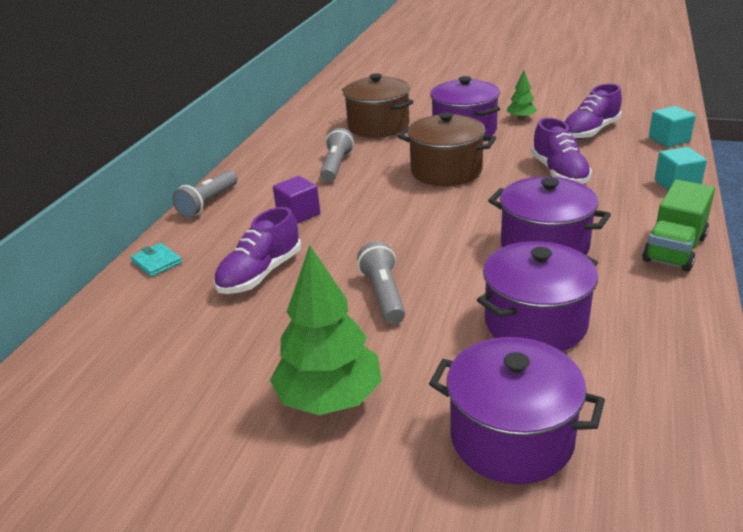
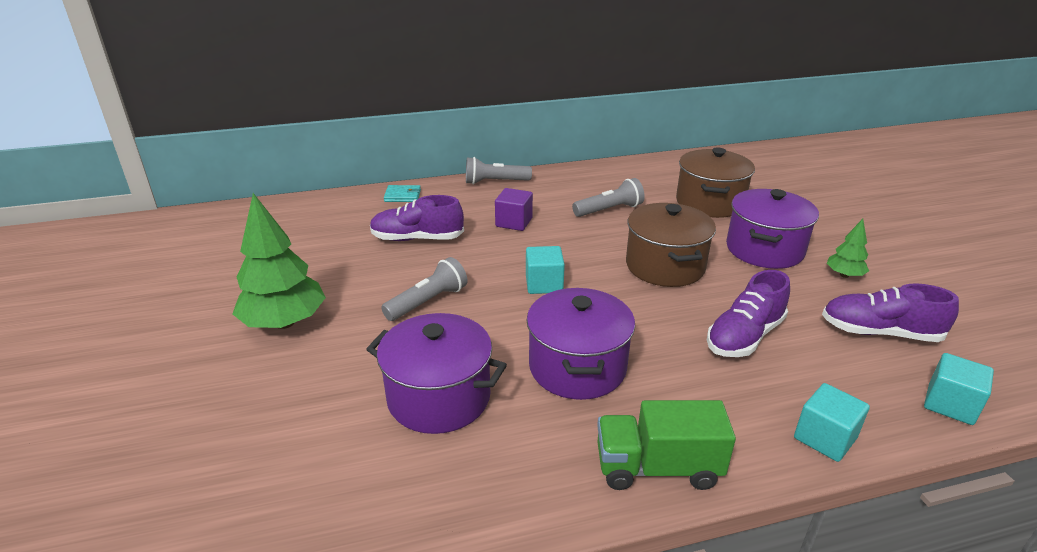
camera: 55 degrees right, 0 degrees up
(157, 262) = (402, 196): turquoise wallet -> turquoise wallet turned 75 degrees clockwise
(417, 228) = (544, 284): none -> turquoise cube
(511, 437) = (272, 427): purple pot -> none

